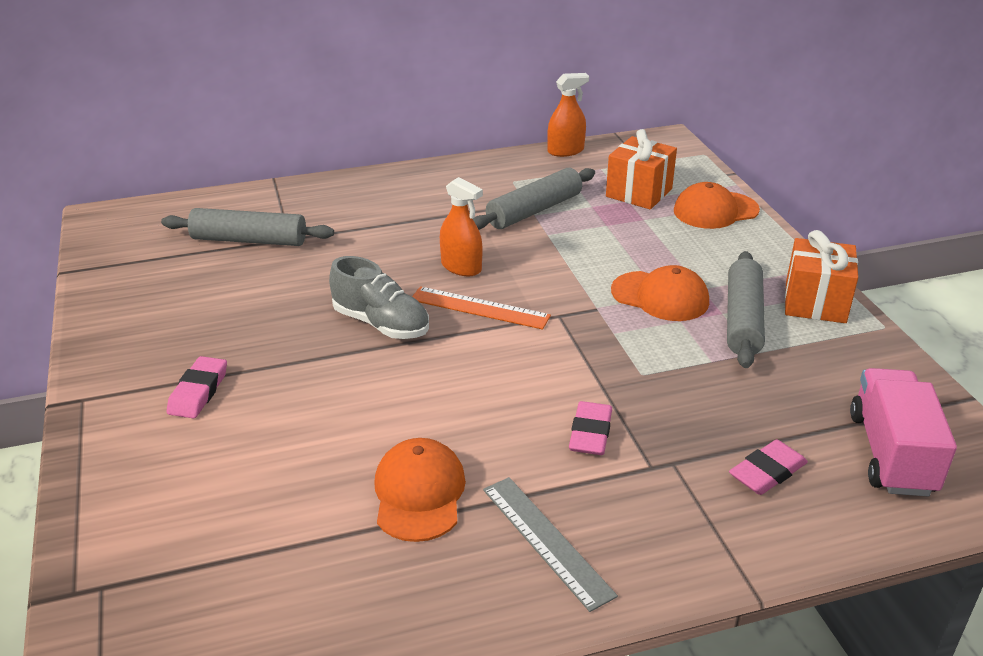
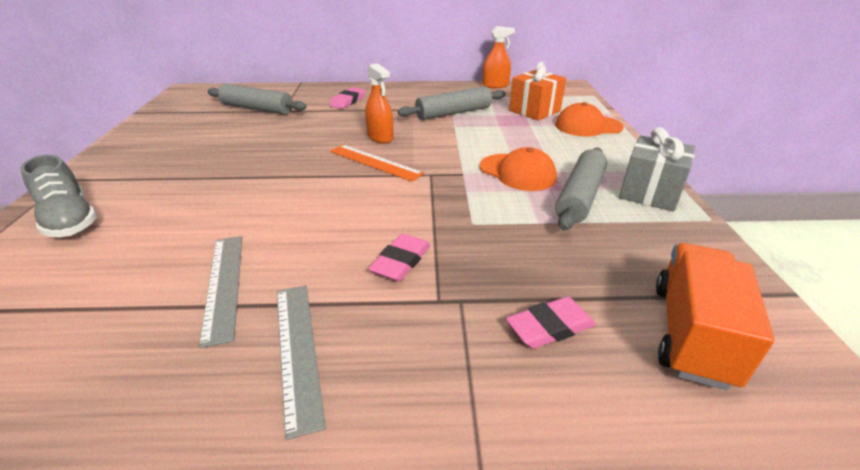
camera: 15 degrees right, 0 degrees up
(198, 392) = (140, 186): pink eraser -> pink eraser (348, 101)
(381, 324) = (298, 163): grey shoe -> grey shoe (70, 220)
(419, 493) = (224, 285): orange cap -> grey ruler
(815, 302) = (649, 193): orange gift -> grey gift
(891, 454) = (691, 333): pink truck -> orange truck

